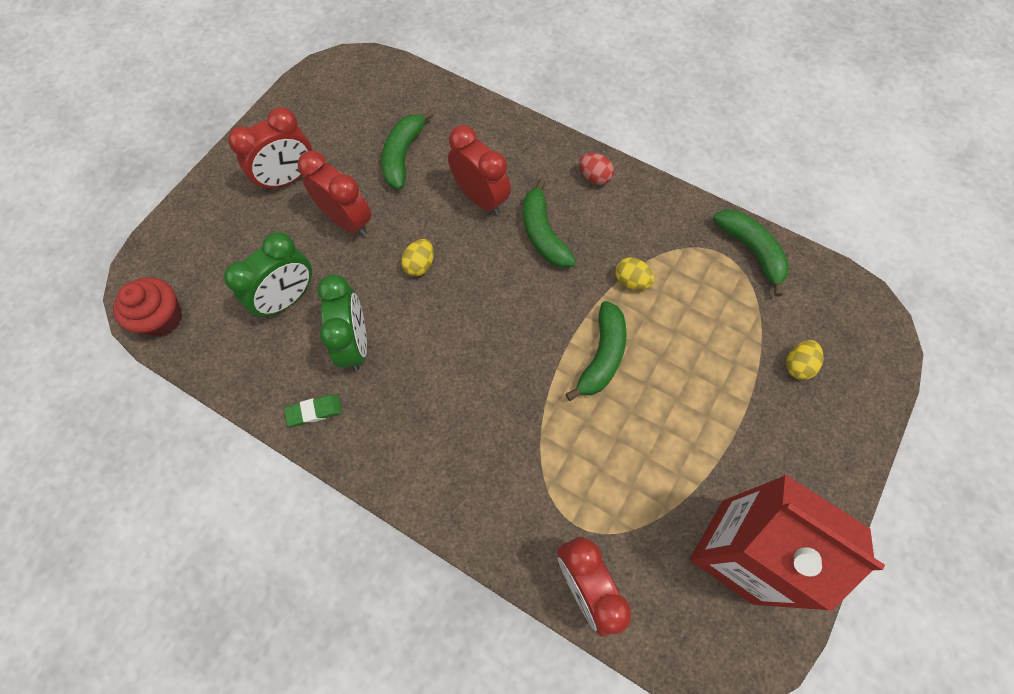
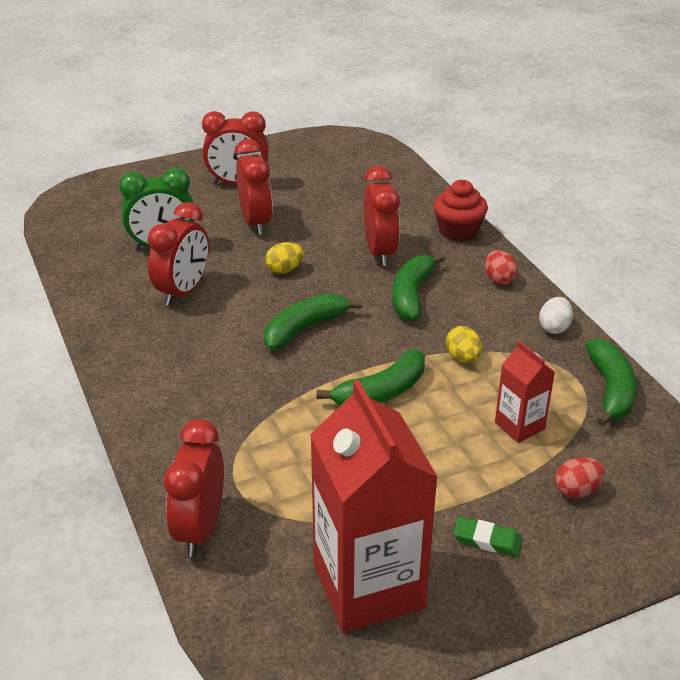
camera: 35 degrees right, 30 degrees down
(162, 318) = (65, 219): red cupcake -> red cupcake (458, 231)
(314, 411) = (109, 315): green eraser -> green eraser (487, 540)
(355, 343) = (183, 291): green clock -> red clock
(403, 155) = (342, 204): green banana -> green banana (304, 328)
(670, 208) = (554, 327): none -> white egg
(719, 327) = (519, 426): none -> red carton
(797, 365) = (577, 490): yellow egg -> red egg

